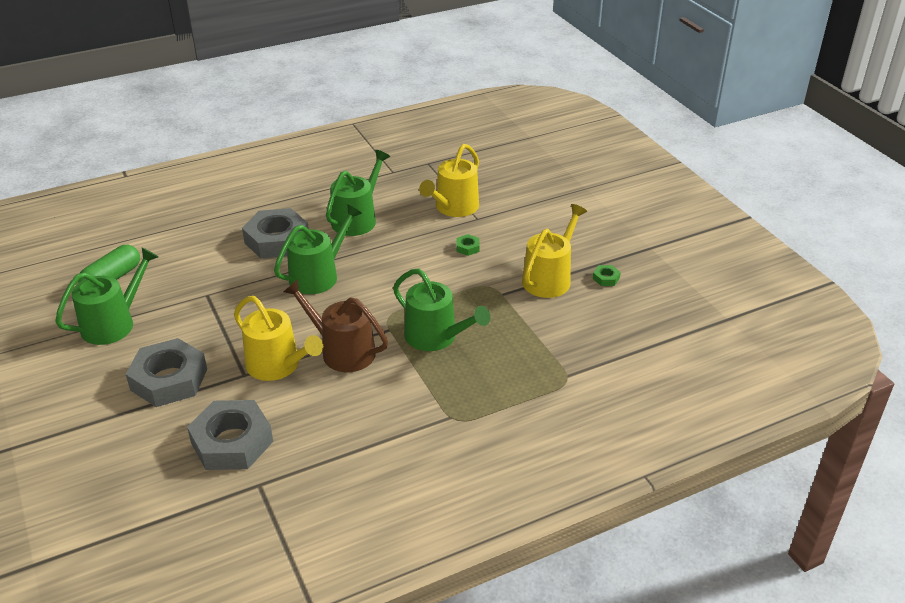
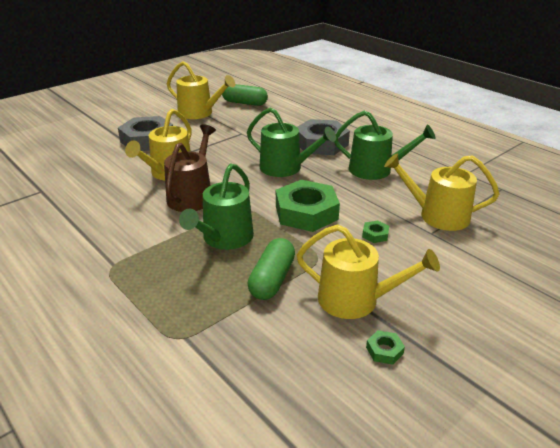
camera: 75 degrees right, 5 degrees down
(113, 323) = (199, 113): green watering can -> yellow watering can
(232, 442) = (85, 173): grey nut -> none
(414, 278) = (306, 212): none -> green nut
(509, 317) = (272, 279): none -> green capsule

